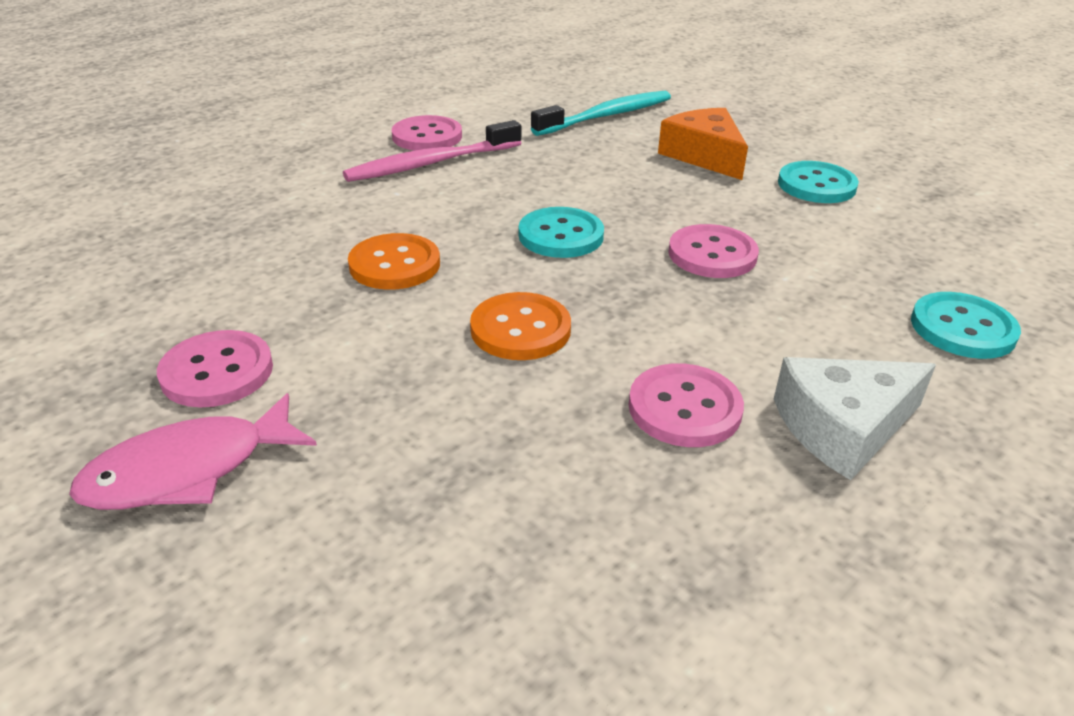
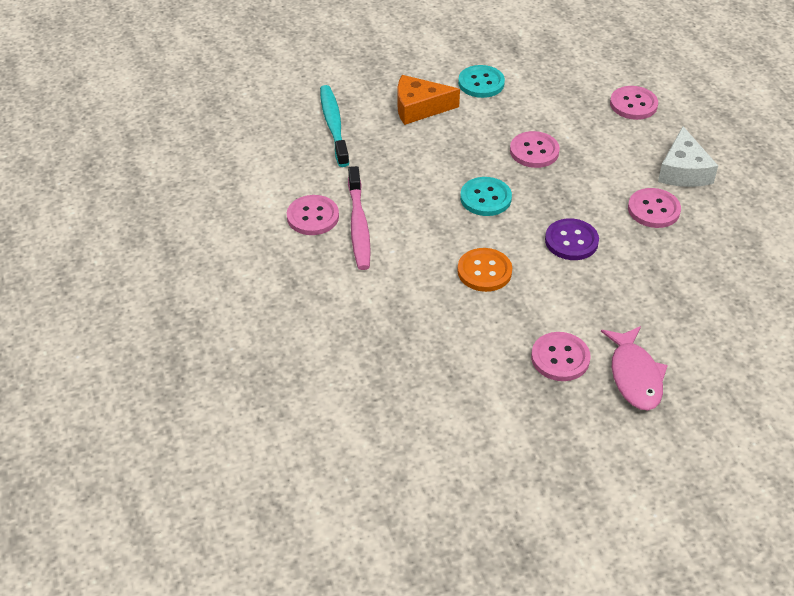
camera: 65 degrees left, 10 degrees up
(520, 329) = (571, 241): orange button -> purple button
(962, 328) = (633, 104): turquoise button -> pink button

